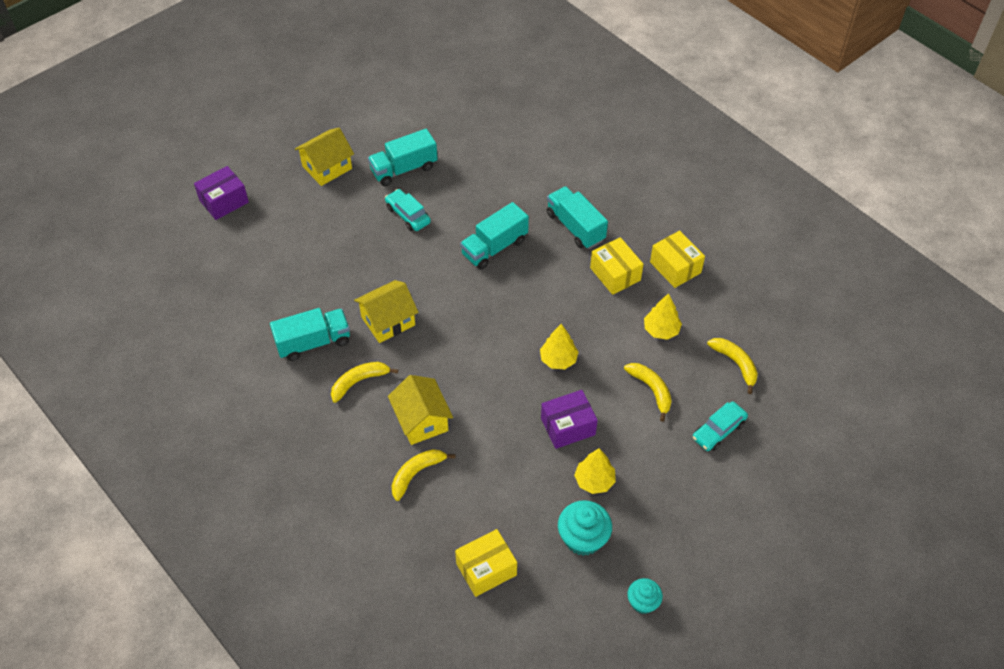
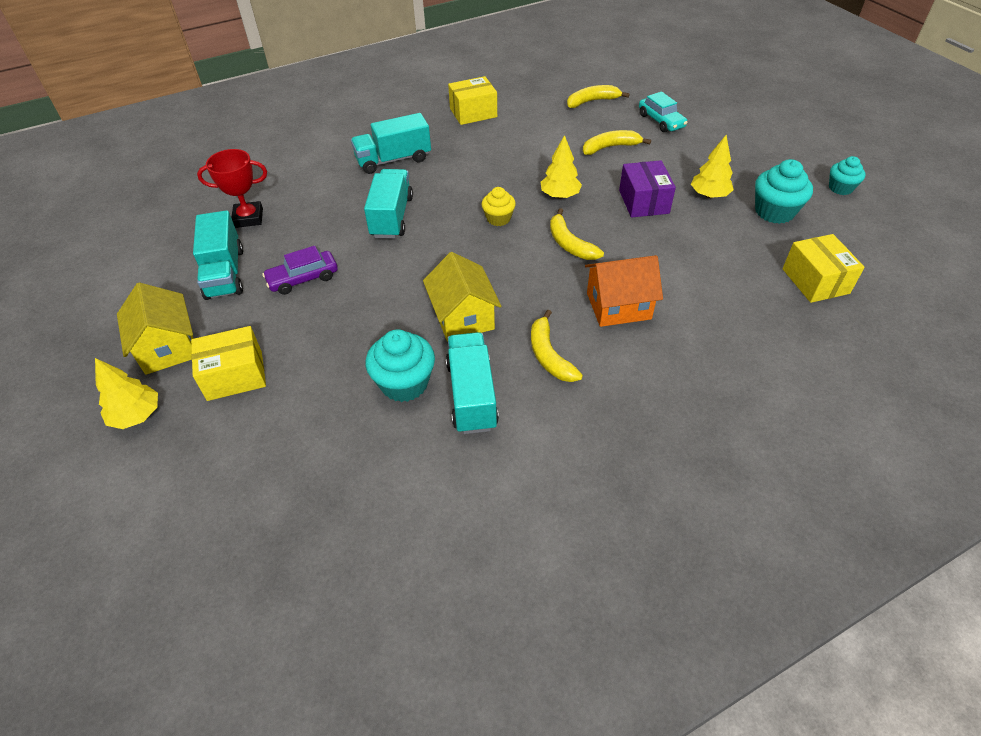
camera: 75 degrees left, 5 degrees down
(224, 201) = (147, 482): purple box -> none
(318, 302) = (404, 383): none -> turquoise cupcake
(408, 215) = (303, 279): turquoise car -> purple car
(416, 473) = (692, 319): yellow banana -> yellow banana (569, 244)
(421, 420) = (618, 306): yellow house -> orange house
(469, 159) = (248, 218): none -> red trophy
(494, 247) = (392, 217): turquoise truck -> turquoise truck turned 150 degrees counterclockwise
(512, 320) = (498, 218): none -> yellow cupcake
(615, 274) = (466, 146): yellow box -> yellow box (235, 375)
(661, 330) = (543, 131): yellow tree -> yellow tree (136, 415)

